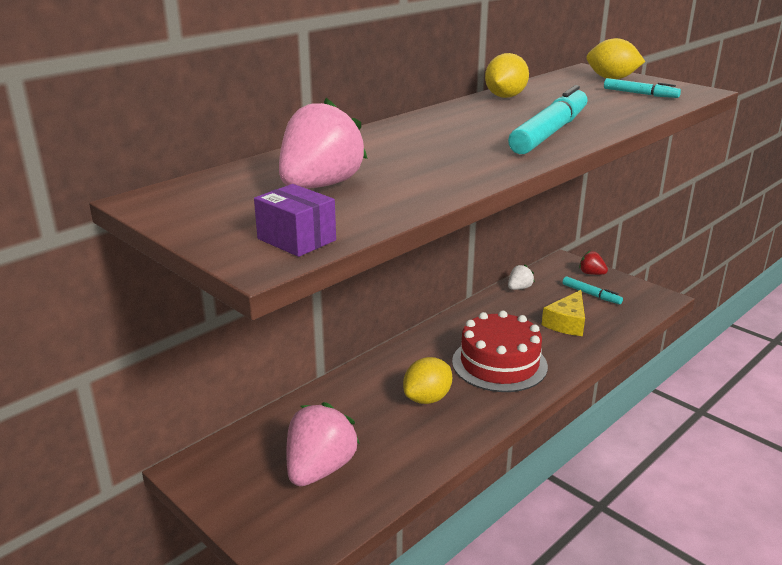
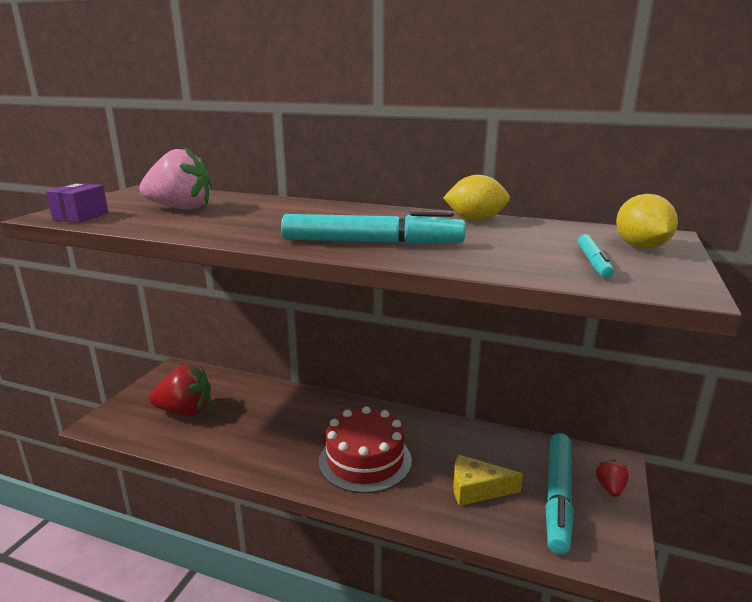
camera: 65 degrees right, 5 degrees down
(319, 469) = (185, 411): pink strawberry -> red strawberry
(427, 398) = (289, 434): yellow lemon -> none
(519, 288) = (516, 443): white strawberry -> none
(591, 294) = (558, 497): turquoise marker -> turquoise marker, size x1.97

